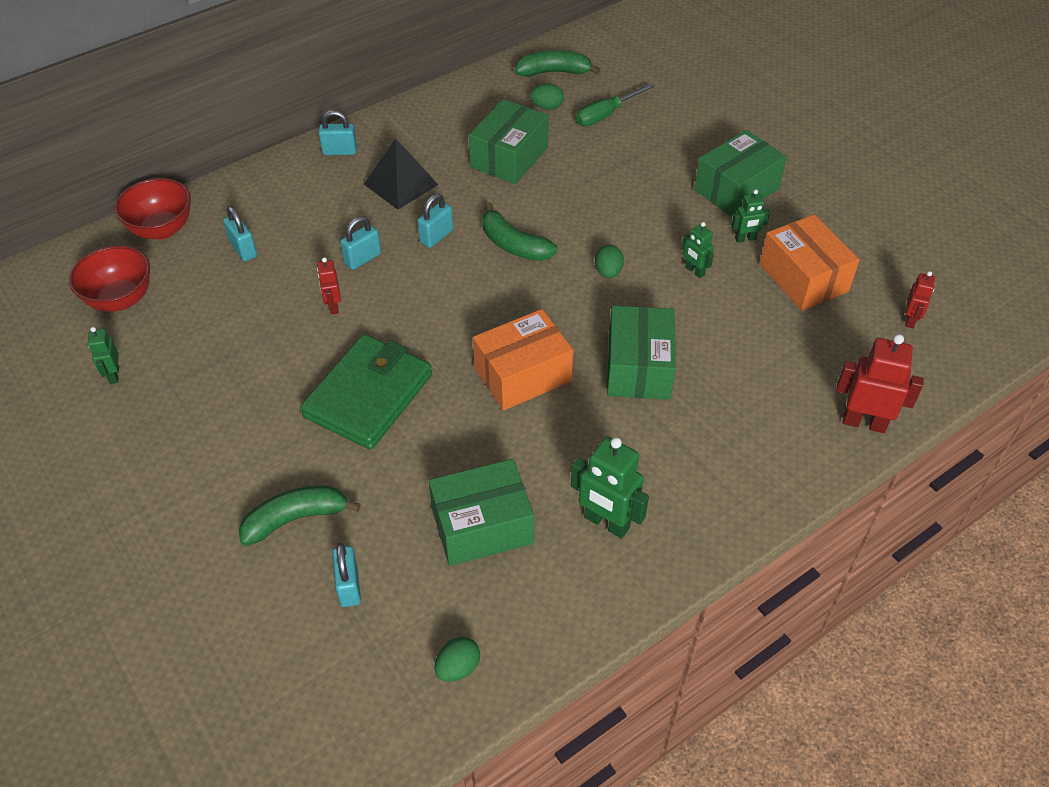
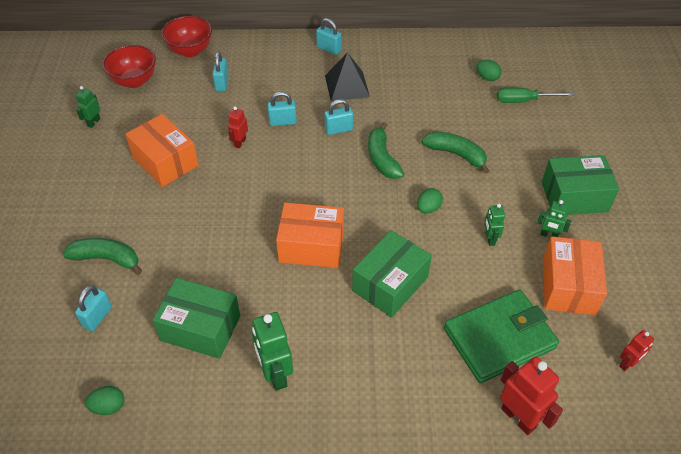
camera: 35 degrees right, 0 degrees up
(259, 373) = (165, 161): none -> orange box
(368, 396) = (210, 208): green wallet -> green wallet (499, 338)
(509, 157) = (431, 100): green box -> none
(554, 72) = (513, 56): green banana -> green banana (456, 154)

